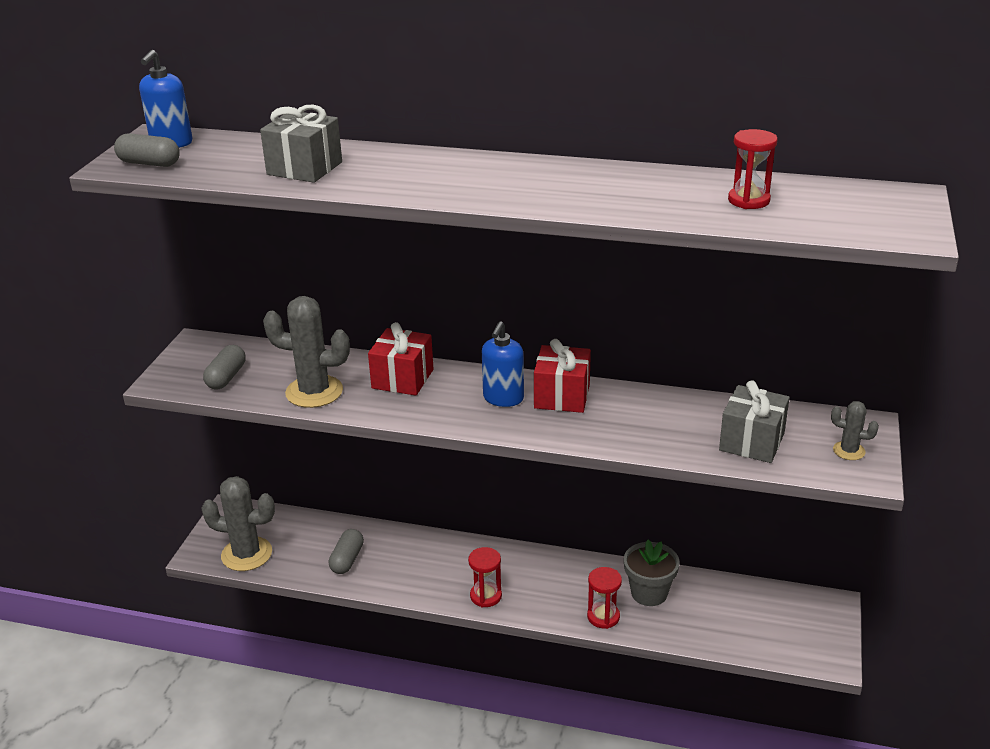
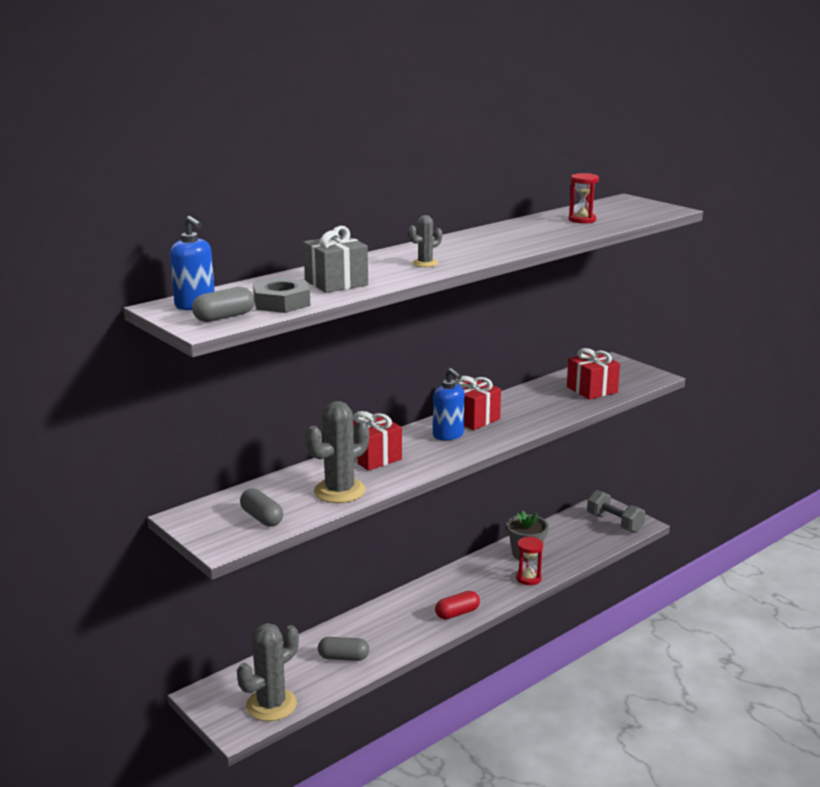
camera: 55 degrees left, 10 degrees down
(215, 169) = (282, 303): none -> grey nut
(347, 560) = (343, 657): grey capsule -> grey capsule turned 45 degrees counterclockwise
(486, 596) = (457, 613): red hourglass -> red capsule
(751, 442) = (592, 390): grey gift -> red gift
(802, 634) = (614, 523): none -> grey dumbbell
(849, 451) = (630, 373): grey cactus -> grey cactus (425, 263)

